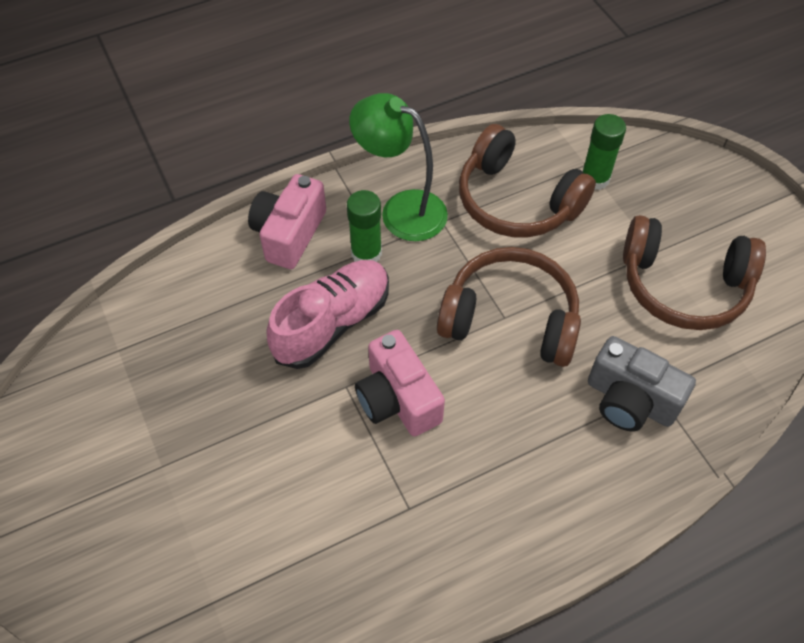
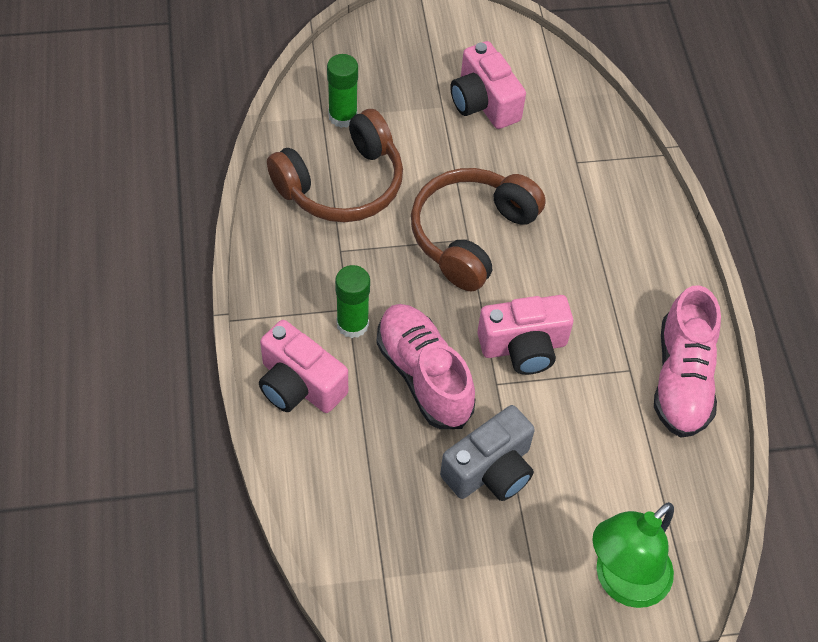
camera: 75 degrees left, 0 degrees up
(401, 210) = (311, 279): green lamp -> green lamp (622, 582)
(417, 566) = (682, 379): none -> pink shoe
(630, 400) = (580, 182): grey camera -> grey camera (490, 470)
(683, 285) = (484, 102): brown headphones -> pink camera

